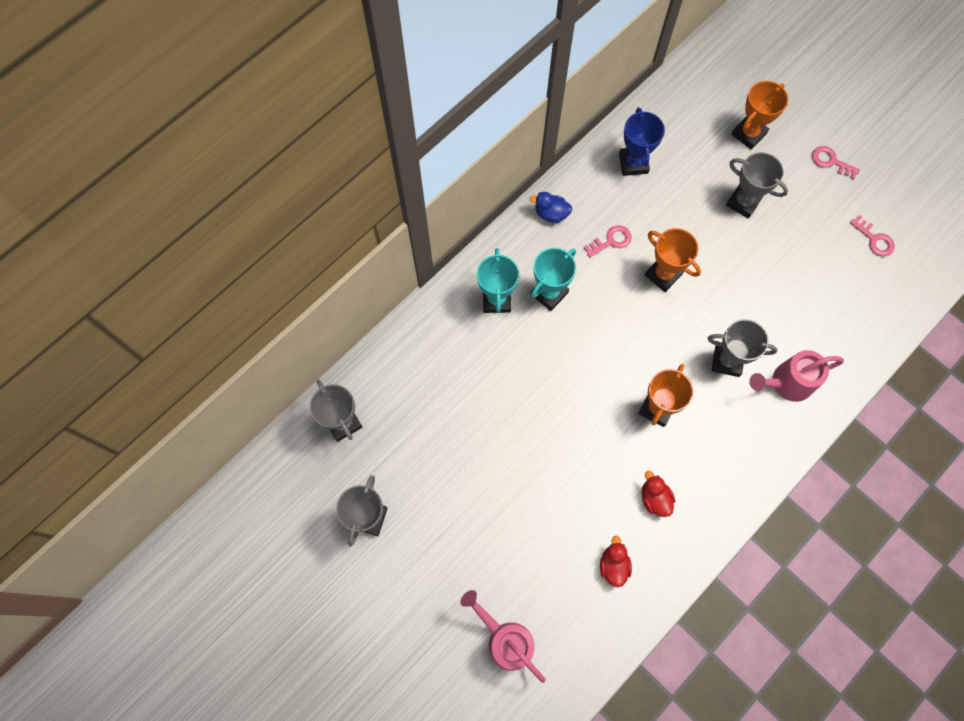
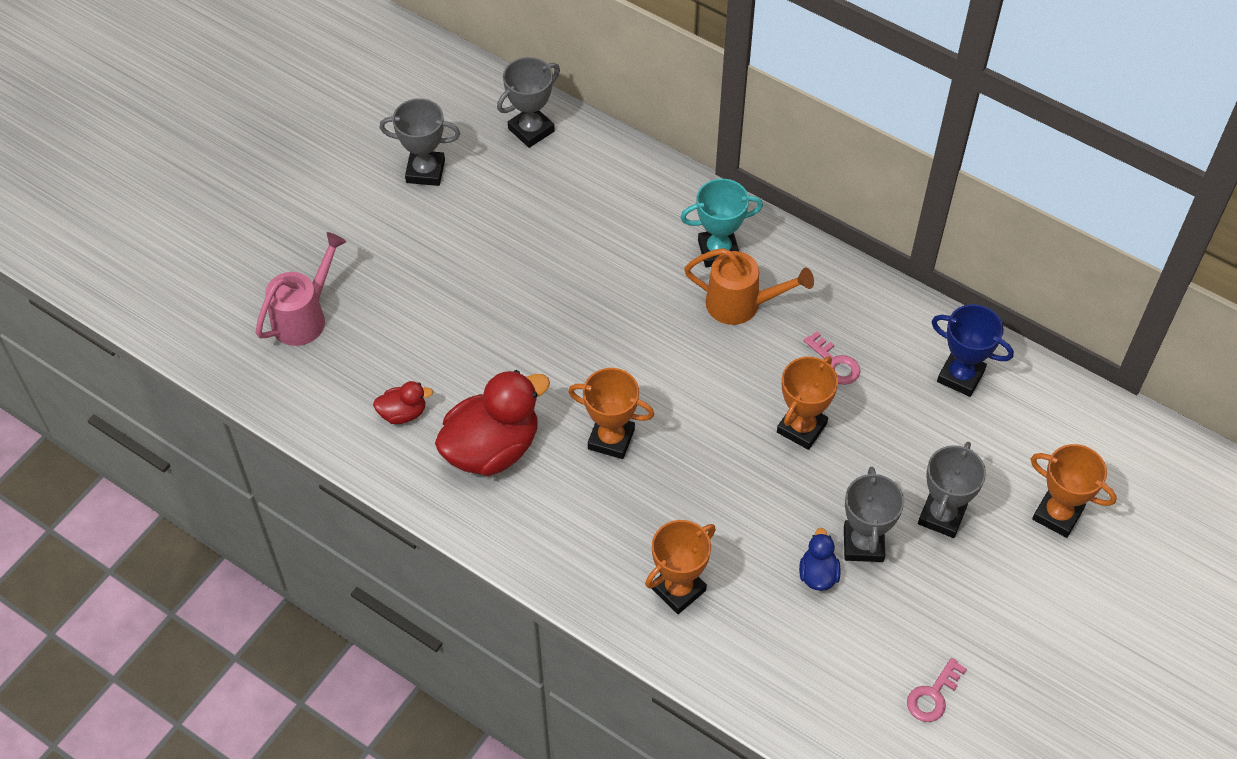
camera: 80 degrees right, 15 degrees down
(549, 293) = (741, 304): turquoise trophy -> orange watering can
(551, 214) = (855, 292): blue duck -> blue duck (818, 574)
(633, 163) = (960, 376): blue trophy -> blue trophy turned 45 degrees clockwise
(654, 498) = (492, 448): red duck -> red duck, size x2.11
(727, 361) = (694, 514): grey trophy -> grey trophy (863, 544)
(786, 383) = (678, 589): pink watering can -> orange trophy
(831, 161) = (1048, 628): pink key -> none

